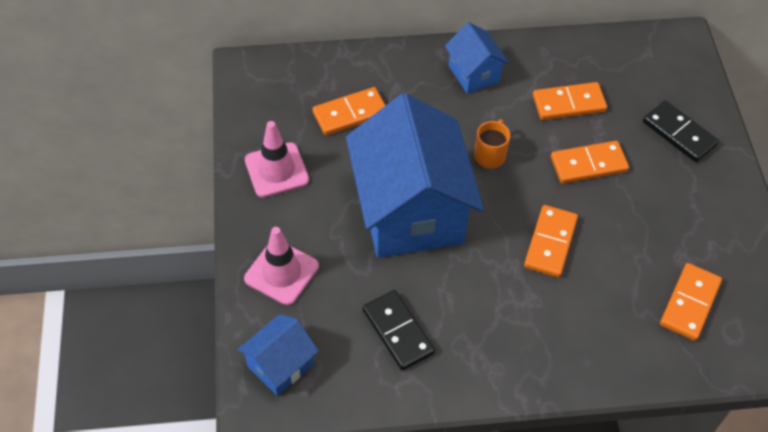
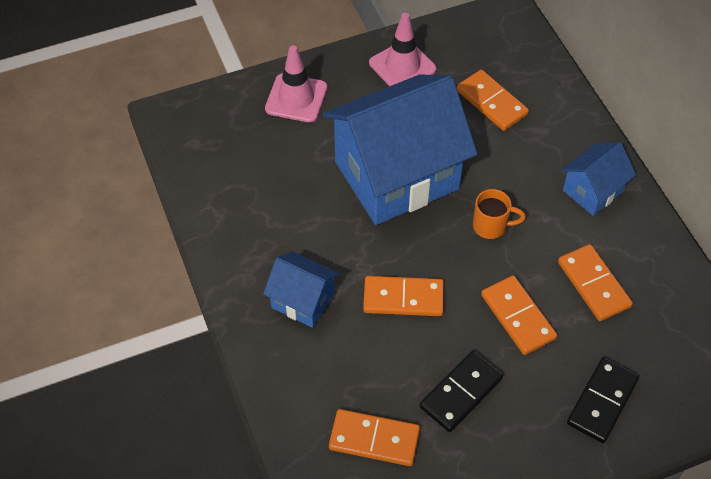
camera: 75 degrees right, 0 degrees up
(280, 365) = (206, 121): blue house -> blue house (303, 301)
(398, 331) = (263, 195): black domino -> black domino (461, 393)

